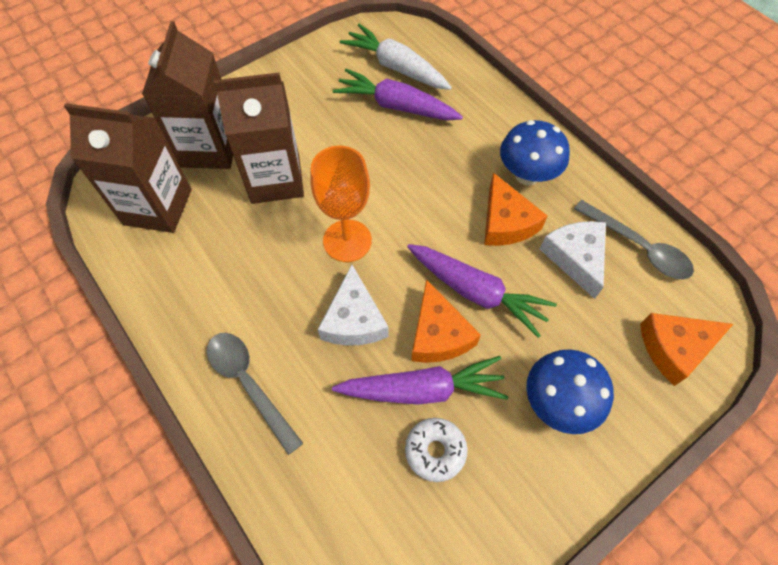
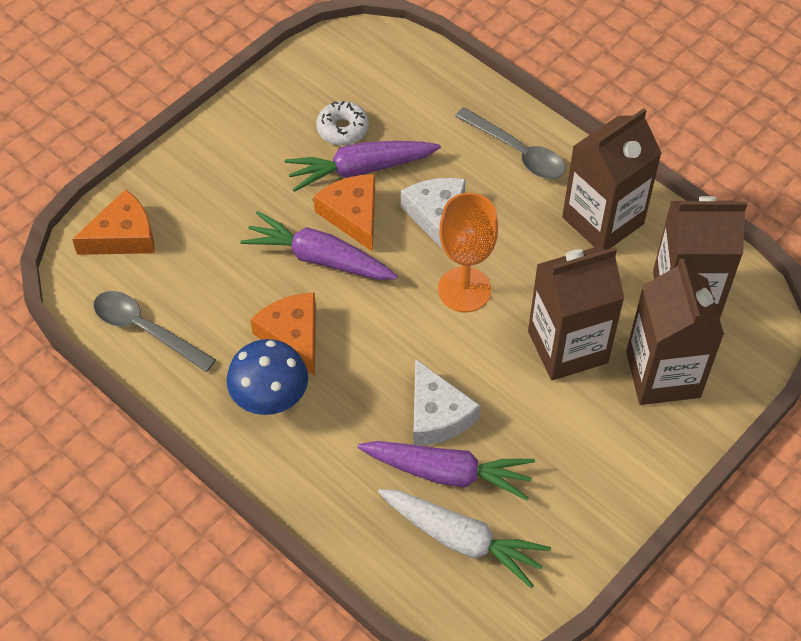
camera: 170 degrees right, 5 degrees down
(196, 288) = (603, 220): none -> brown carton
(558, 402) = (237, 177): blue mushroom -> none
(575, 258) = (215, 308): white cheese -> white cheese (437, 415)

